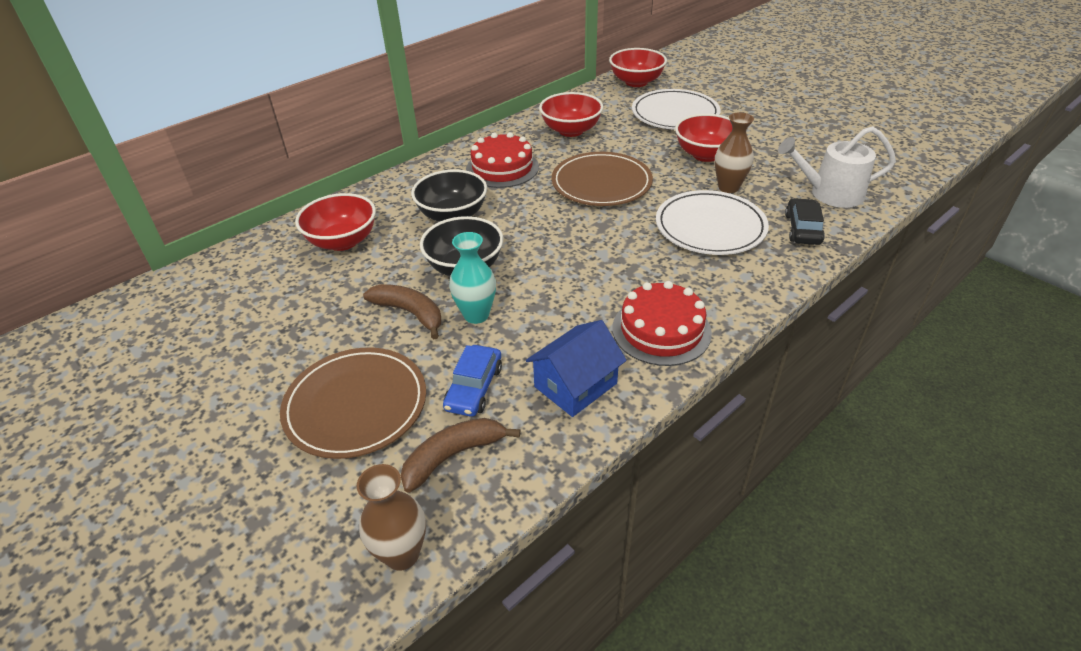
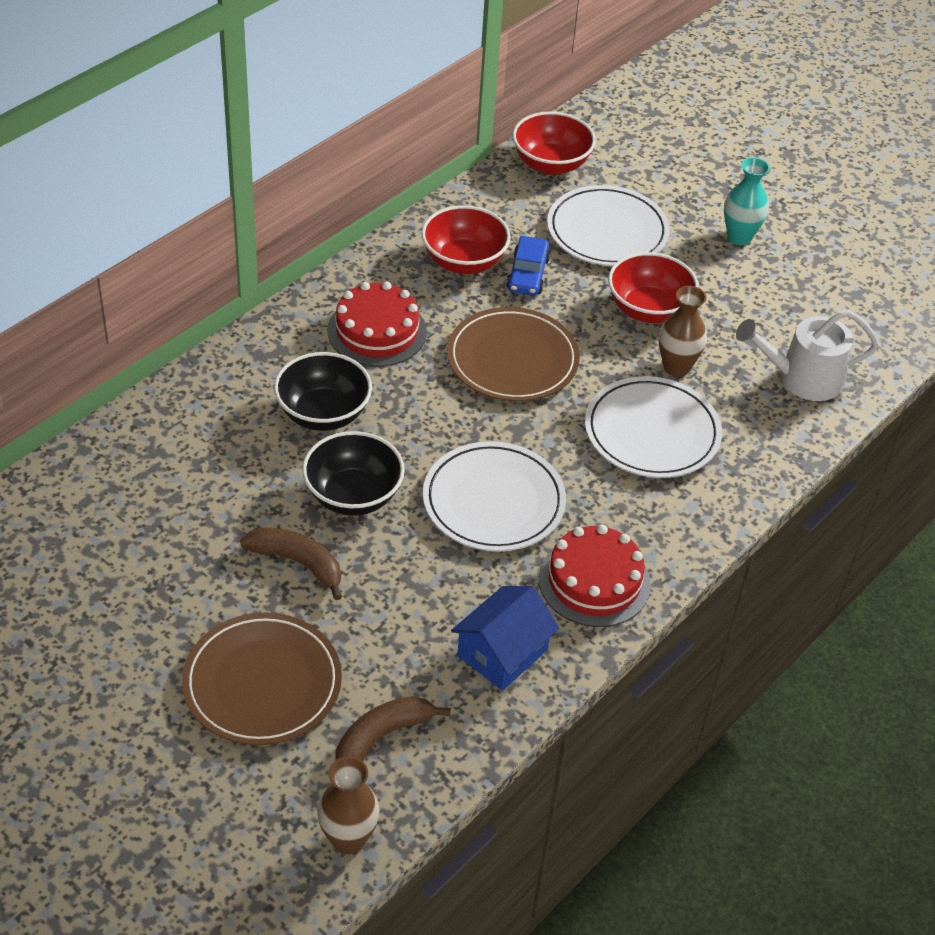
camera: 10 degrees left, 5 degrees up
(343, 241) = (187, 456): red bowl -> none
(474, 388) = (390, 659): blue car -> blue car (528, 274)
(476, 315) = (378, 564): turquoise vase -> turquoise vase (739, 237)
(578, 271) = (493, 501): none -> white plate
(802, 229) = (763, 435): black car -> none

